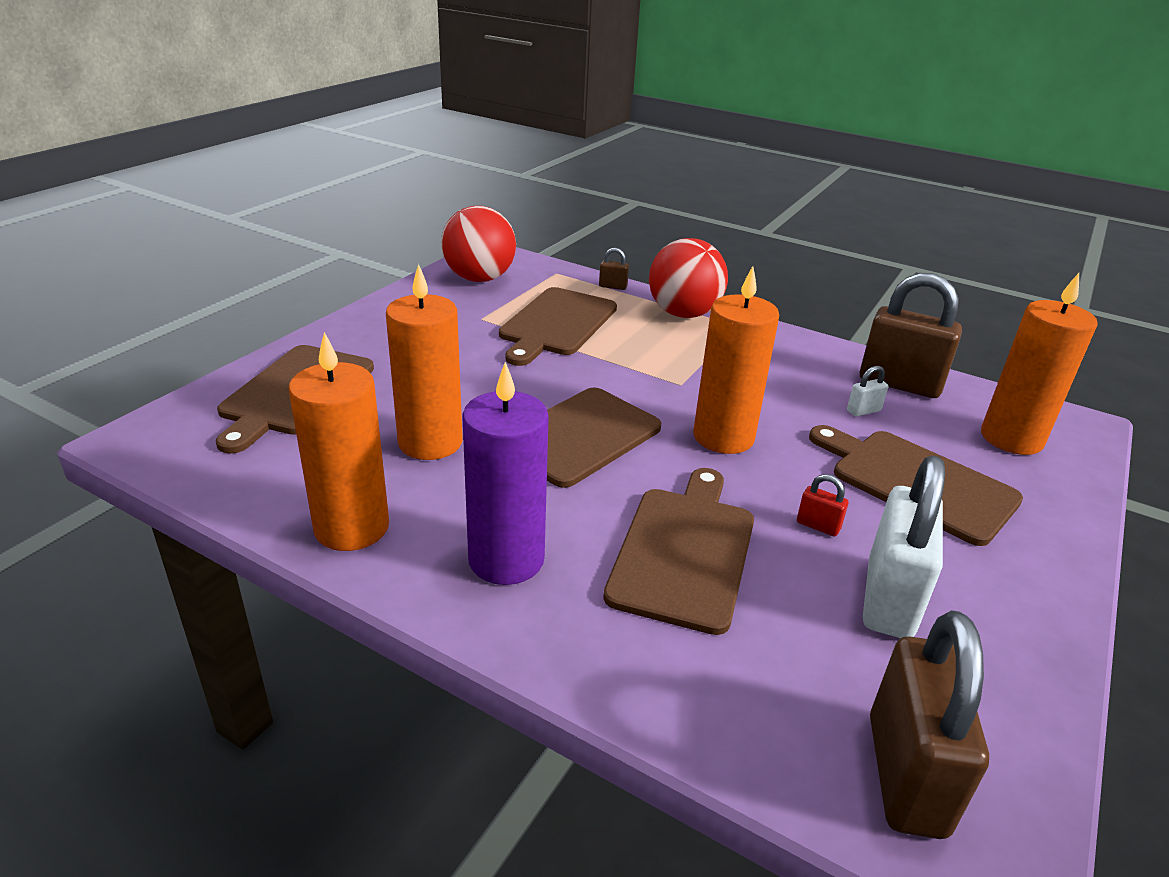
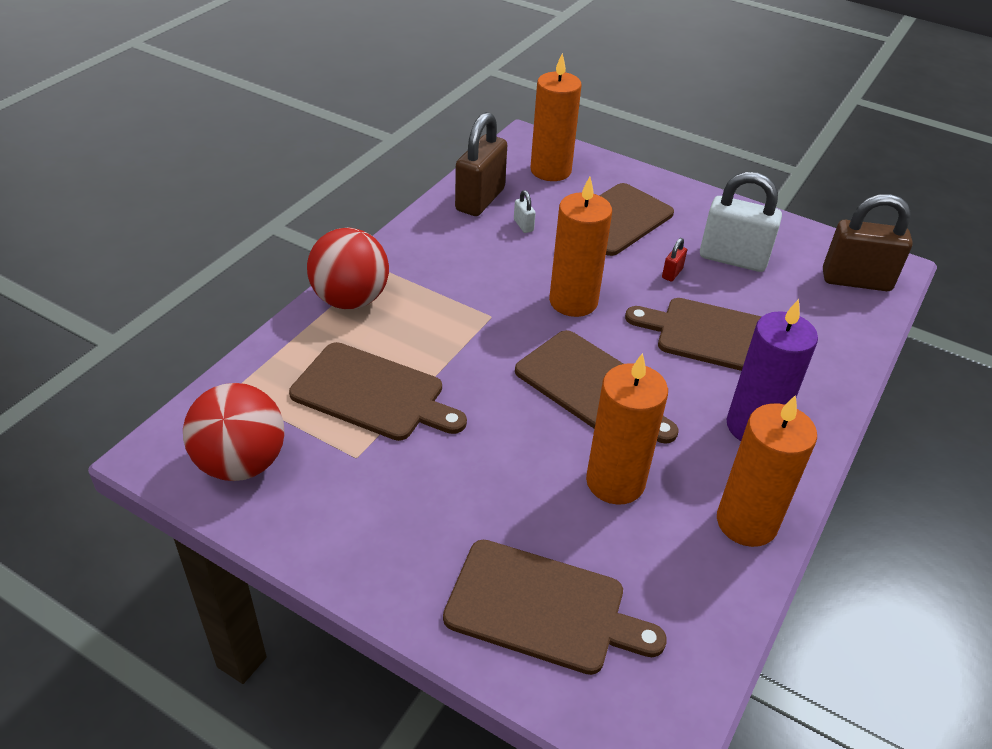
camera: 90 degrees left, 10 degrees up
(613, 286) = (278, 345): brown padlock -> none

